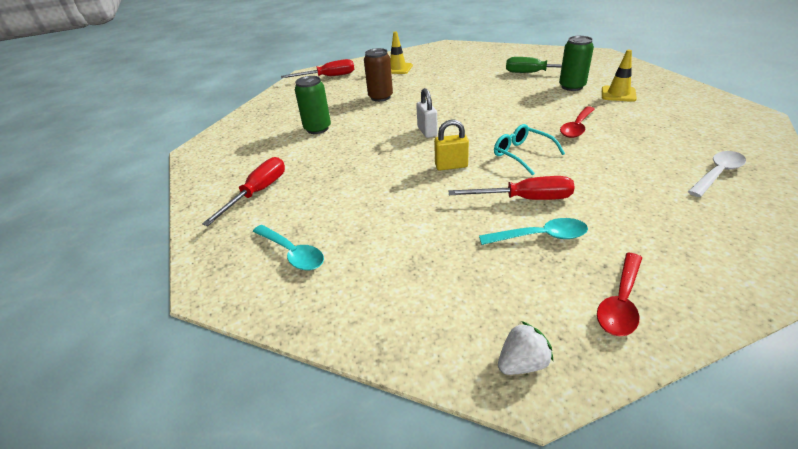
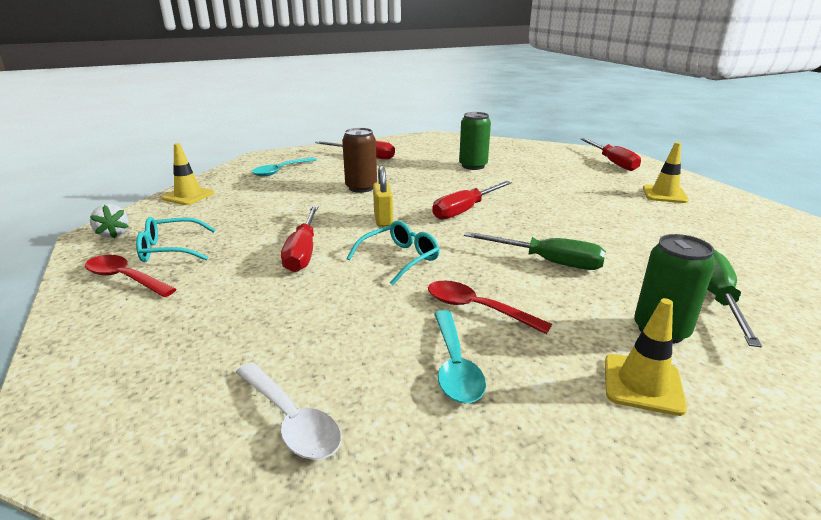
camera: 85 degrees right, 10 degrees down
(380, 97) = (559, 187): brown can -> brown can (361, 188)
(380, 327) = (188, 196): none -> yellow traffic cone
(427, 131) = (465, 210): white padlock -> red screwdriver
(509, 106) = (548, 262): none -> green screwdriver
(540, 236) = (237, 253): turquoise spoon -> turquoise spoon (455, 365)
(547, 288) = (170, 249): none -> turquoise glasses

